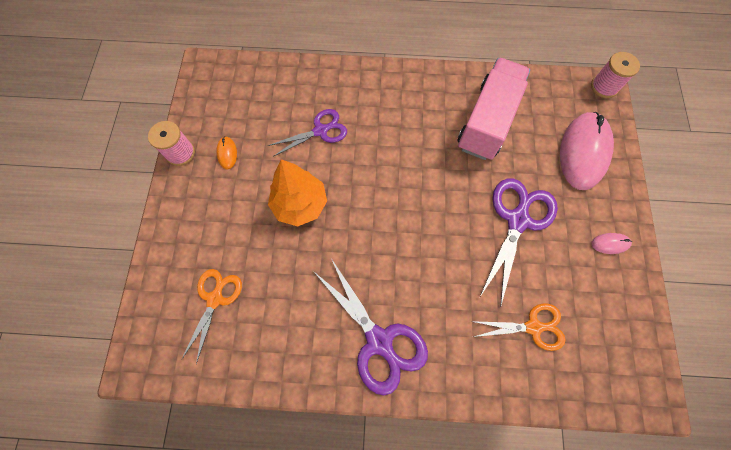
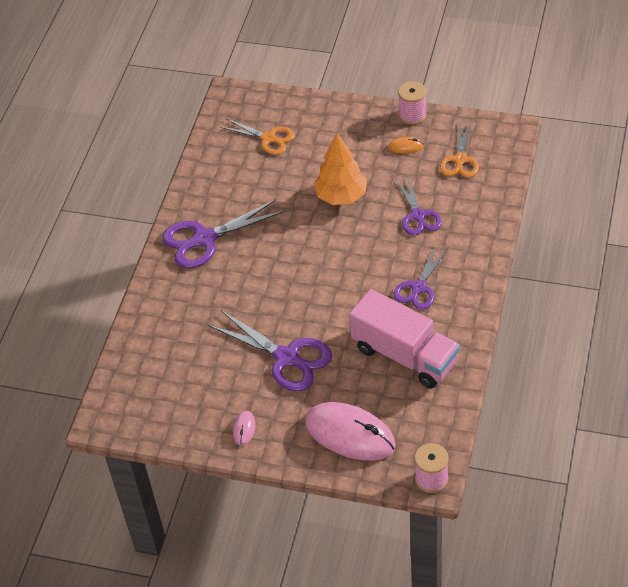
camera: 105 degrees right, 20 degrees down
(409, 120) = (418, 288): none -> purple scissors
(533, 327) = (184, 348): orange scissors -> orange scissors (460, 160)

